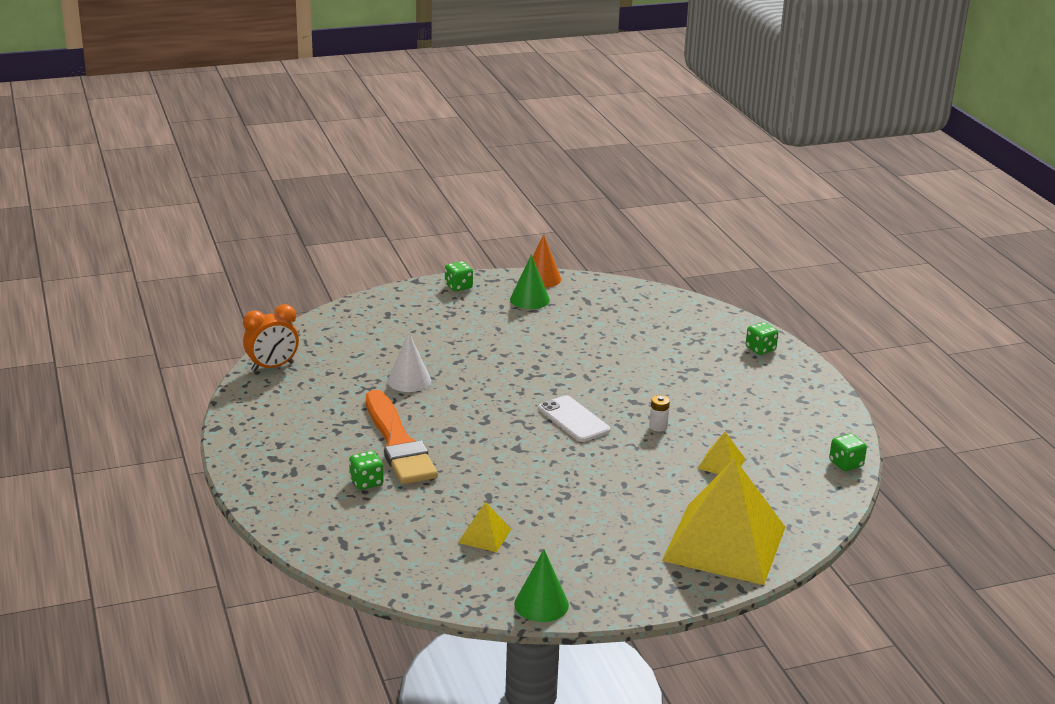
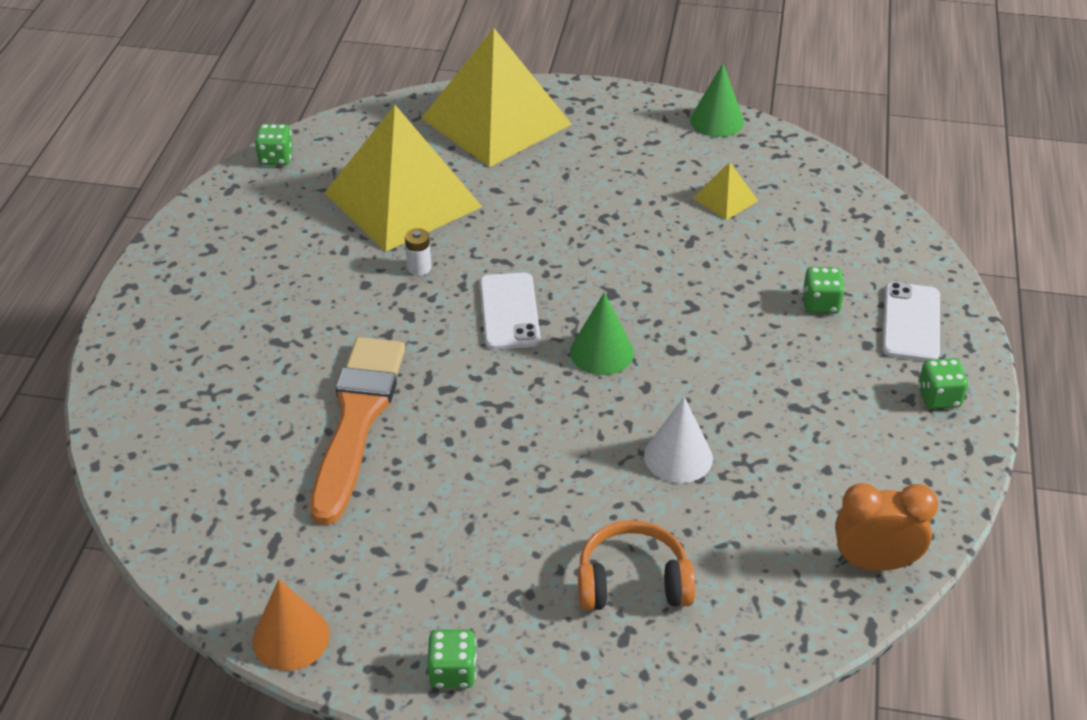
camera: 150 degrees left, 15 degrees up
(295, 488) = (911, 322): none -> white phone
(397, 330) = (633, 582): none -> orange headphones
(398, 443) = (753, 348): orange brush -> orange brush (357, 420)
(529, 299) = (362, 583): green cone -> green cone (601, 352)
(721, 463) = (402, 199): yellow pyramid -> yellow pyramid, size x2.46
(760, 349) = (150, 344): green dice -> green dice (939, 397)

